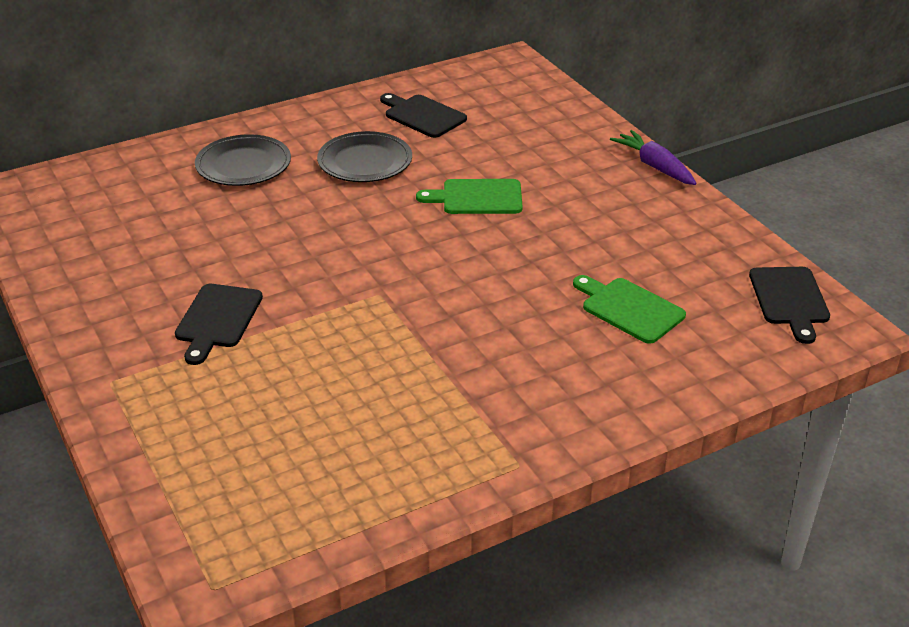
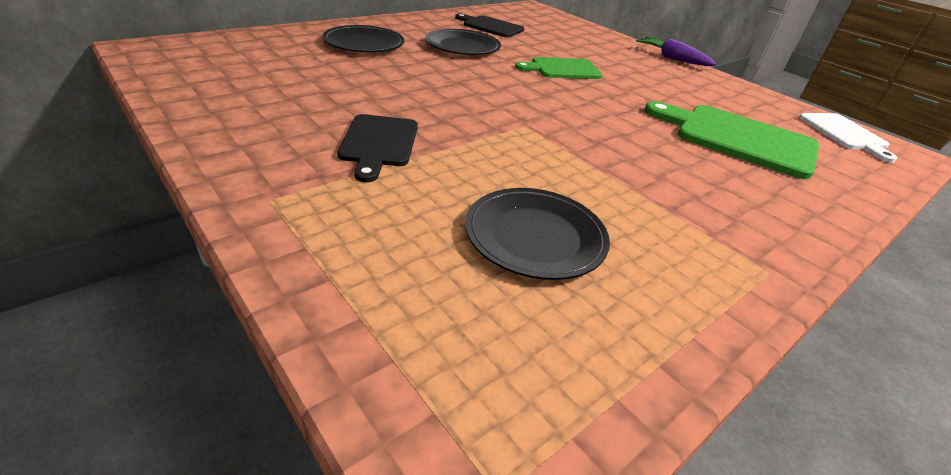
camera: 15 degrees left, 0 degrees up
(321, 424) = (535, 237): none -> black plate
(629, 309) = (738, 138): green cutting board -> green cutting board, size x1.62
(789, 299) = (844, 134): black cutting board -> white cutting board

